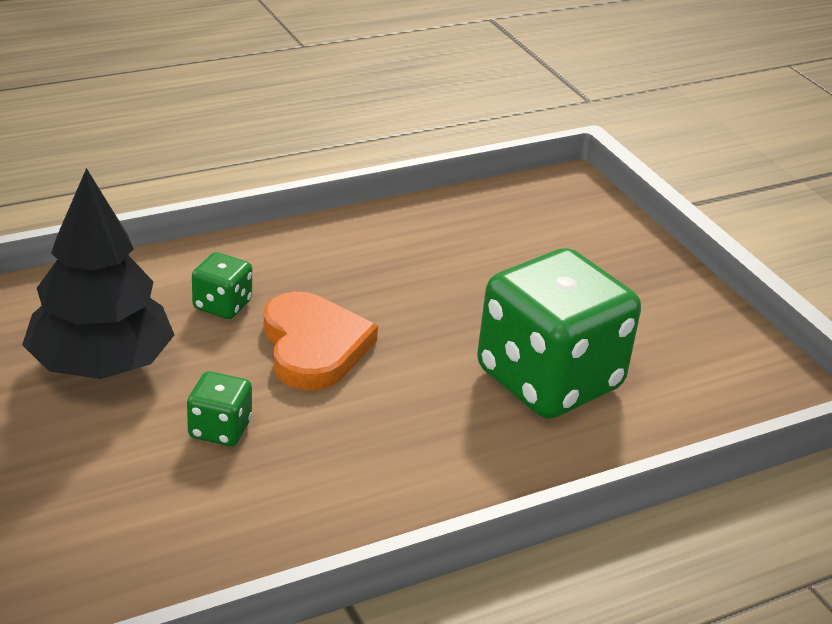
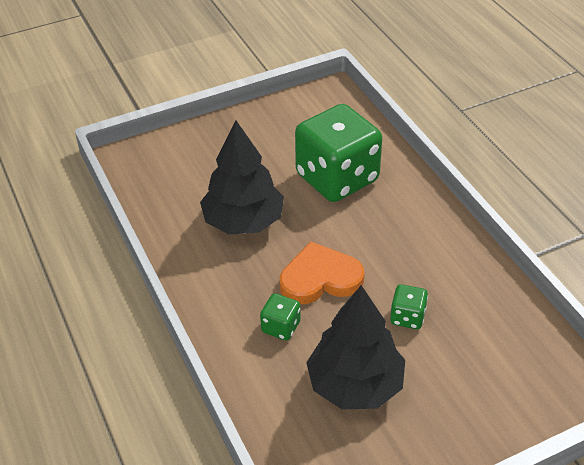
camera: 85 degrees left, 10 degrees up
(439, 281) = (243, 221): none -> black tree

